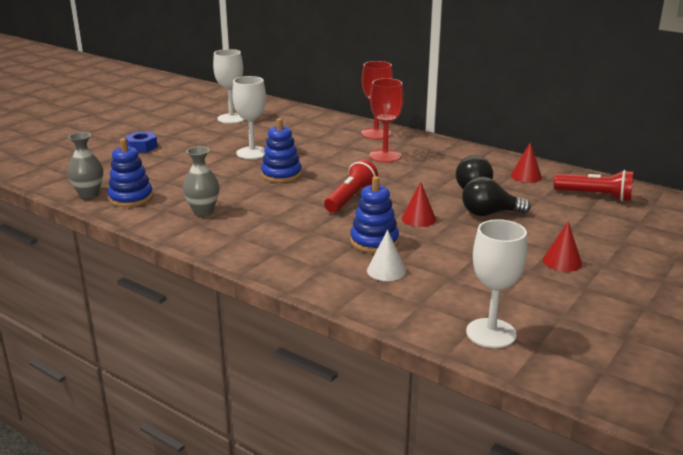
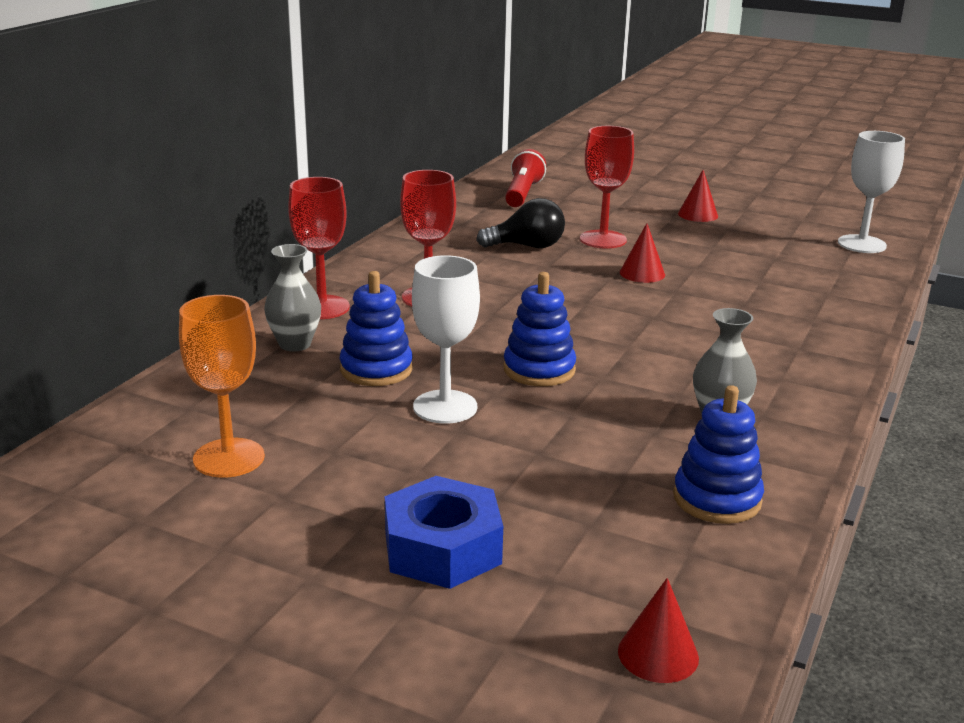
camera: 100 degrees left, 0 degrees up
(89, 194) = (730, 555): grey vase -> grey vase (295, 344)
(142, 147) = (442, 548): blue nut -> blue nut, size x1.59
(231, 118) = (229, 458): white goblet -> orange goblet
(350, 198) = (603, 314): red flashlight -> none
(374, 241) = (723, 295): blue stacking toy -> blue stacking toy (376, 369)
(386, 270) = (789, 286): white cone -> none
(489, 213) = (603, 239): black light bulb -> red goblet
(526, 176) = (476, 220): red cone -> red cone (658, 654)

